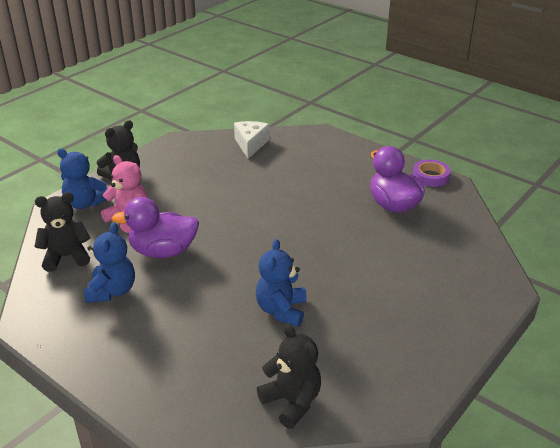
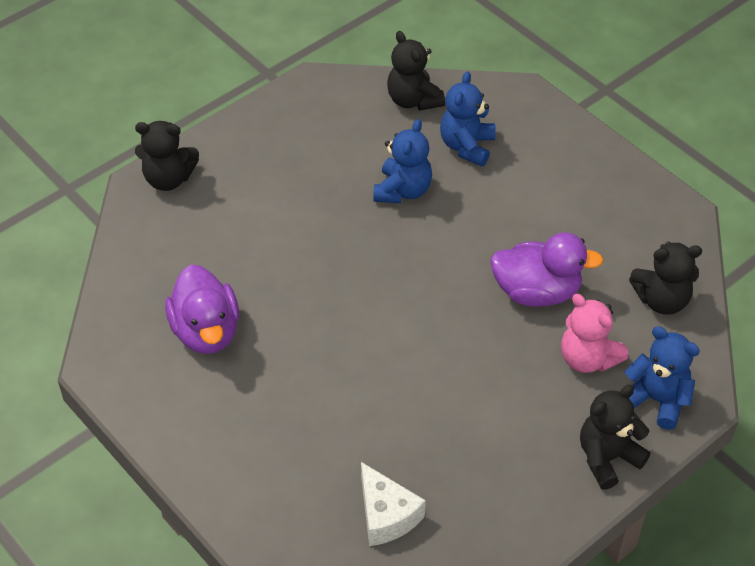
camera: 170 degrees left, 15 degrees up
(112, 291) = (595, 240): blue teddy bear -> blue teddy bear (467, 146)
(250, 144) = (386, 515): white cheese -> white cheese turned 45 degrees counterclockwise
(430, 176) = (119, 384): purple tape -> none
(486, 295) = (168, 179): none -> black teddy bear

